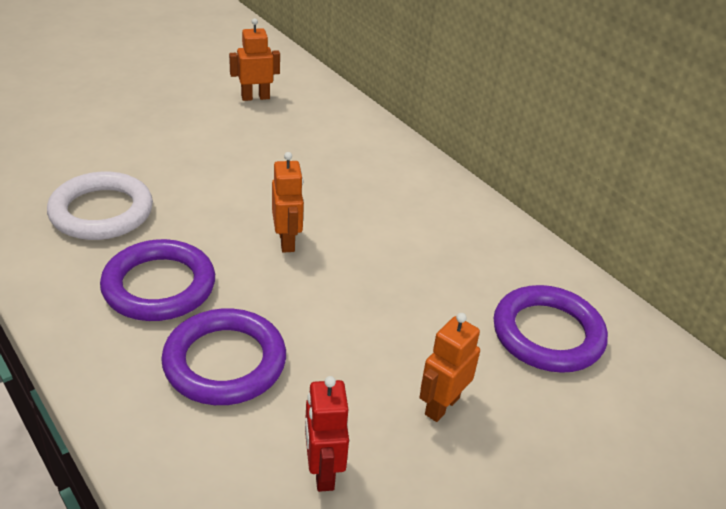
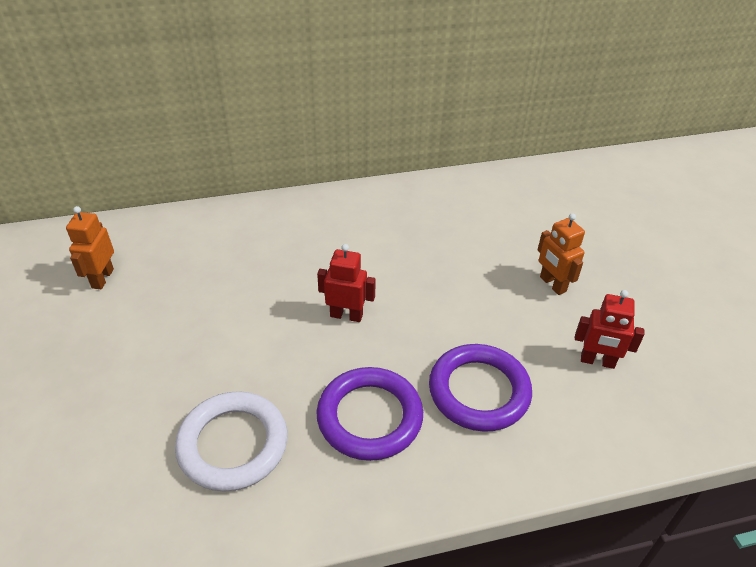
camera: 65 degrees left, 5 degrees up
(287, 241) = (346, 315): orange robot -> red robot
(547, 334) = (502, 213): purple ring -> none

